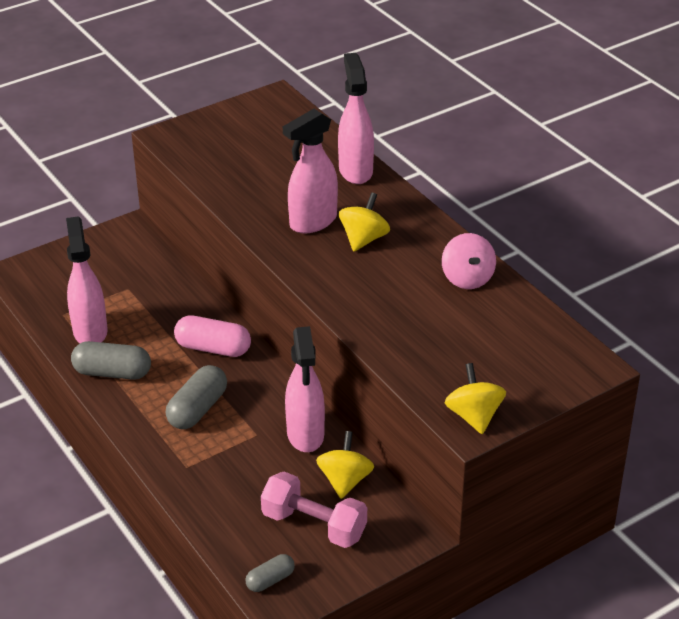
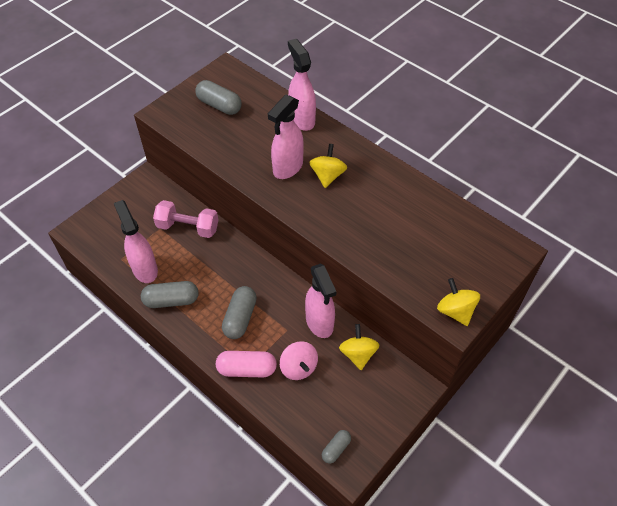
camera: 15 degrees left, 15 degrees up
(213, 348) = (234, 265): pink capsule -> pink capsule (247, 369)
(249, 138) = (219, 105): none -> grey capsule
(314, 525) = (350, 396): pink dumbbell -> pink dumbbell (188, 227)
(467, 278) = (408, 195): pink spinning top -> pink spinning top (298, 367)

